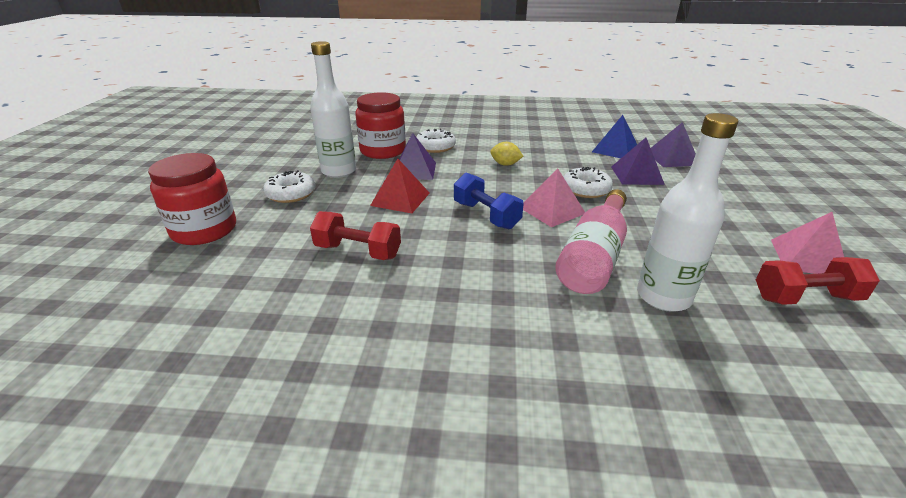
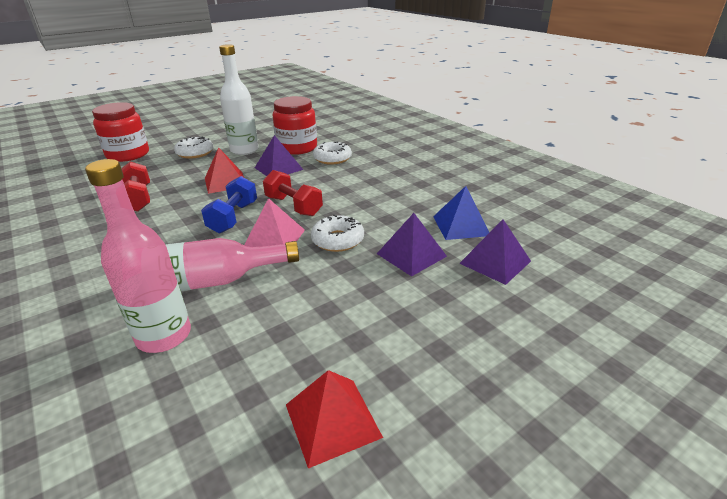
camera: 50 degrees right, 0 degrees up
(505, 164) = (339, 192): yellow lemon -> none
(663, 297) = (164, 336): white bottle -> pink bottle
(805, 298) = (228, 433): red dumbbell -> red dumbbell (293, 206)
(808, 258) = (332, 420): pink pyramid -> red pyramid

